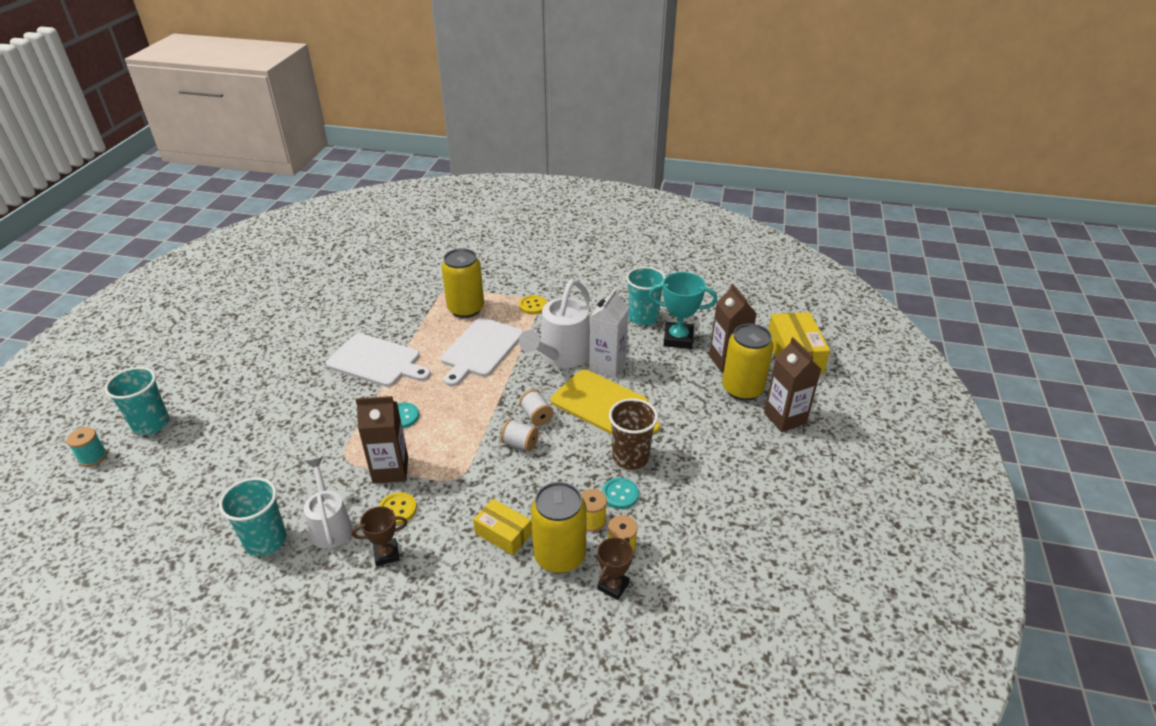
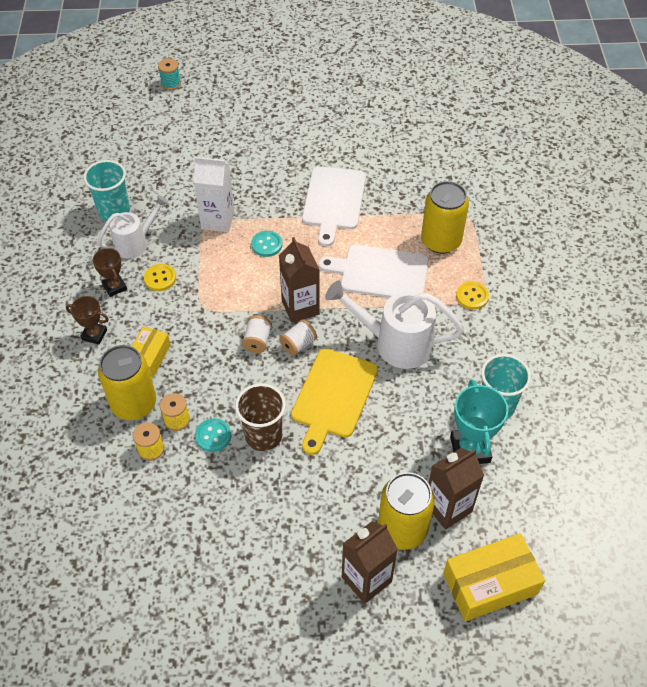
camera: 75 degrees right, 15 degrees up
(151, 424) = (212, 96): turquoise cup -> none
(390, 470) = (201, 259): brown carton -> brown carton (300, 307)
(607, 366) = (395, 388): white carton -> white carton (218, 220)
(613, 586) = (109, 450): brown trophy -> brown trophy (94, 335)

